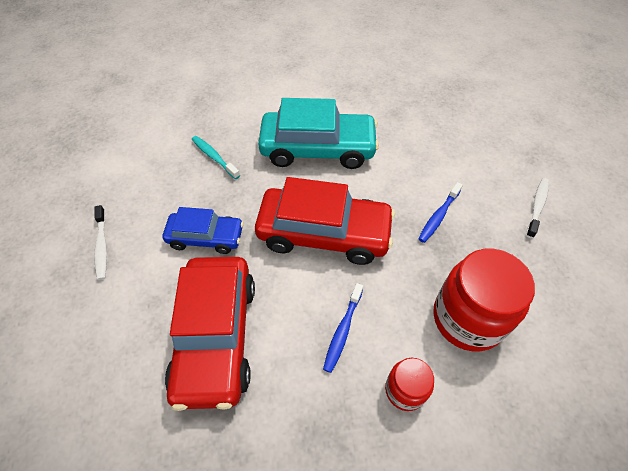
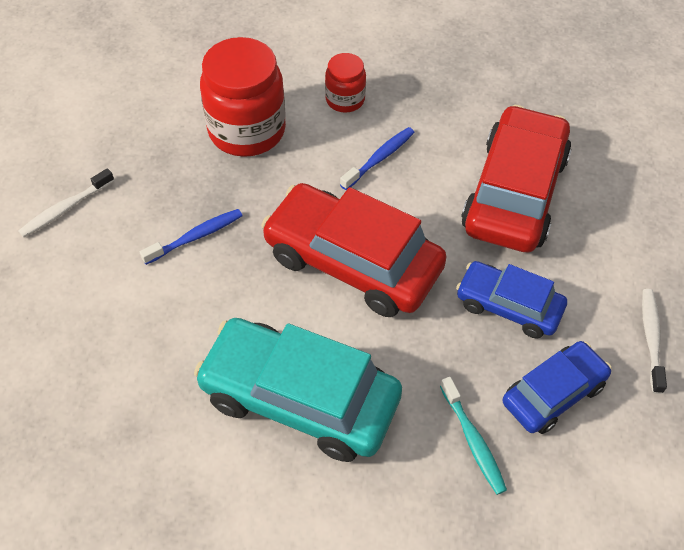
camera: 160 degrees left, 0 degrees up
(169, 193) = (553, 393): none -> blue car

